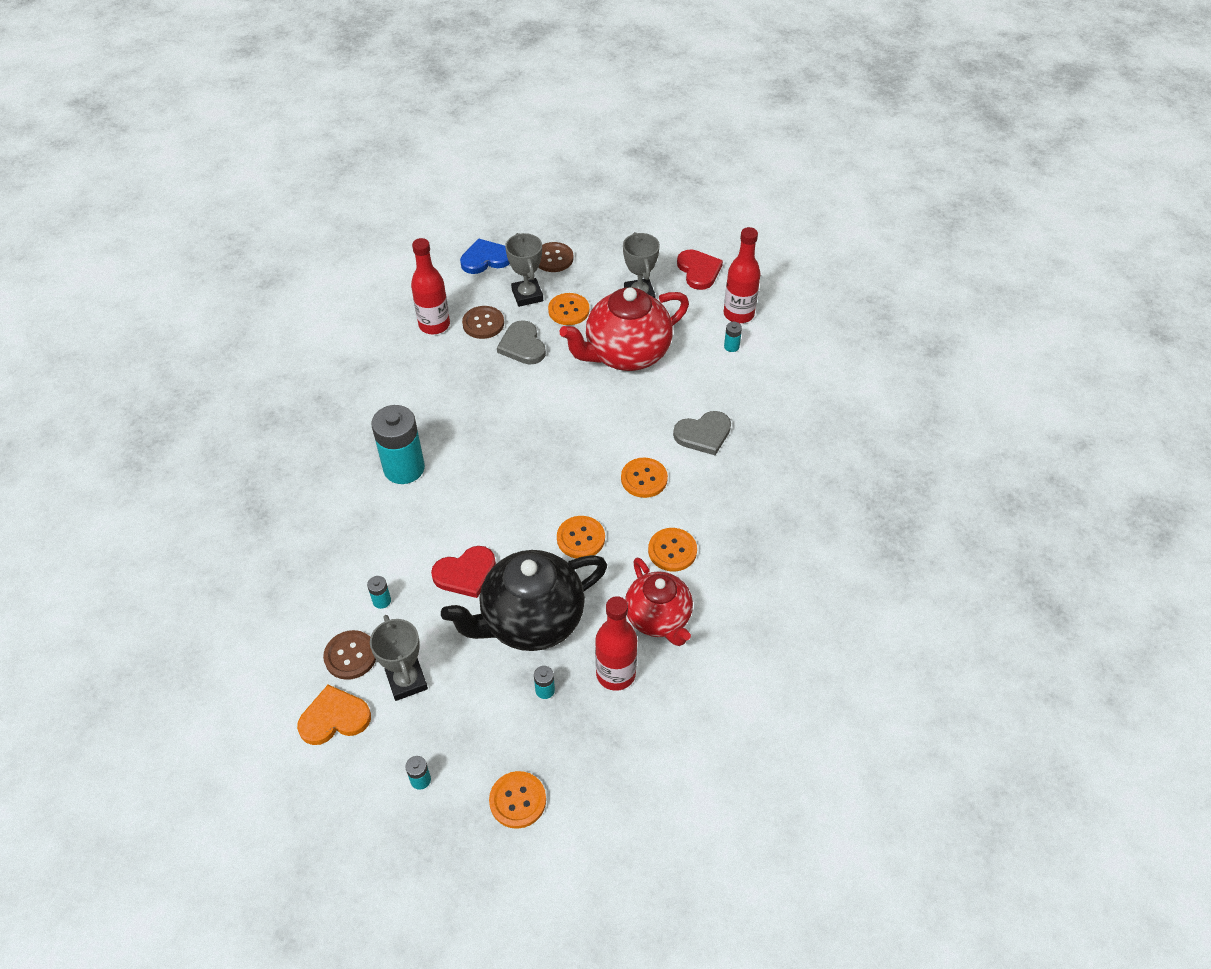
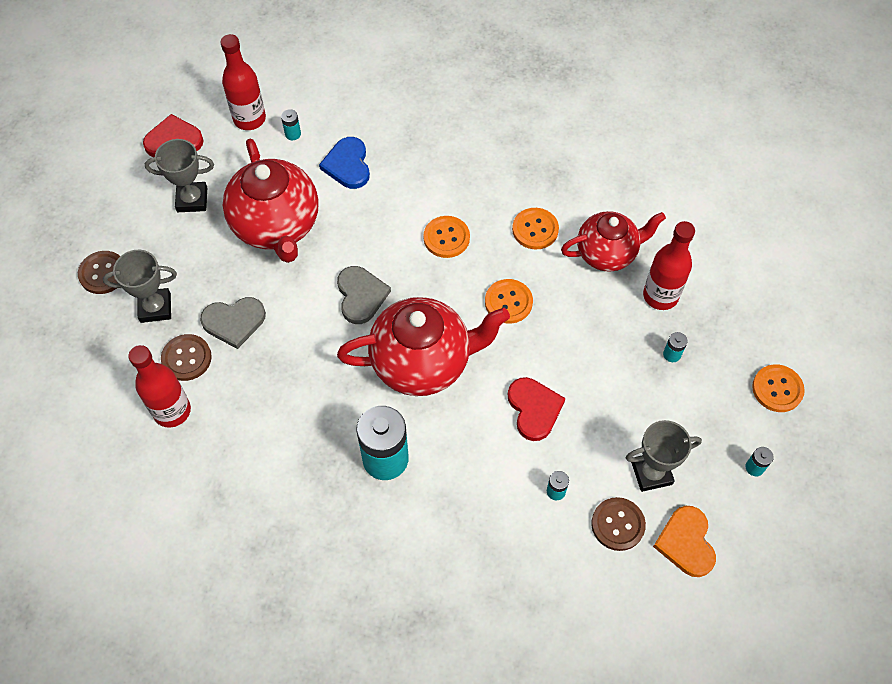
camera: 80 degrees left, 10 degrees up
(485, 259) = (77, 345): blue heart -> blue heart (348, 165)
(503, 481) = (423, 362): none -> red teapot
(530, 621) = (597, 357): black teapot -> none
(568, 310) = (193, 270): orange button -> none
(703, 434) = (402, 179): grey heart -> grey heart (361, 296)

